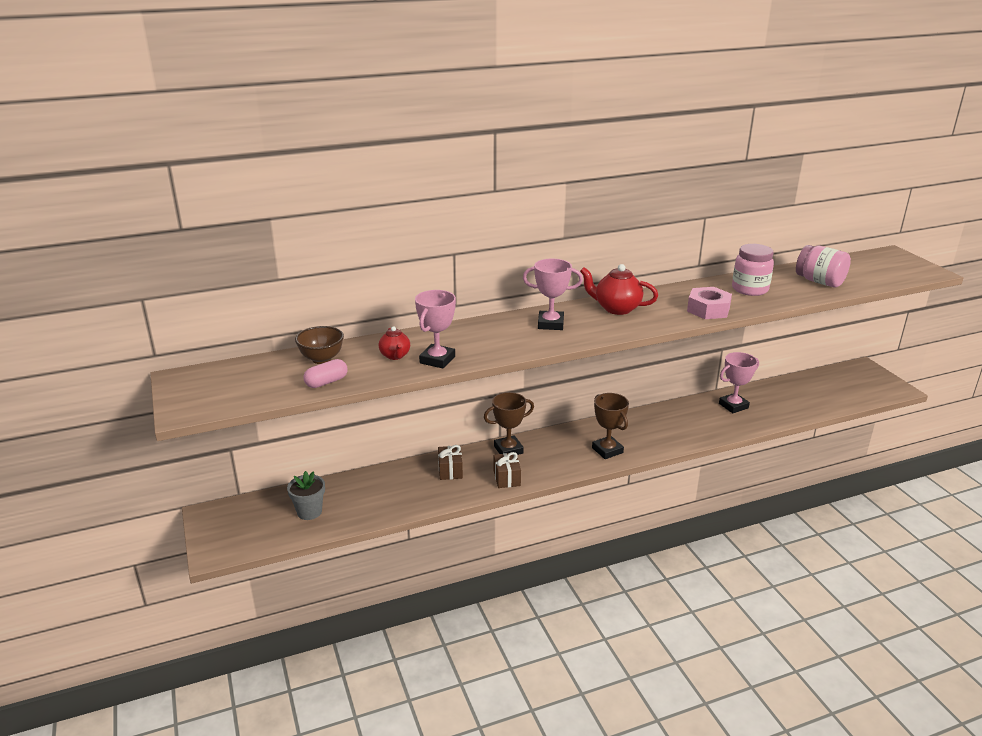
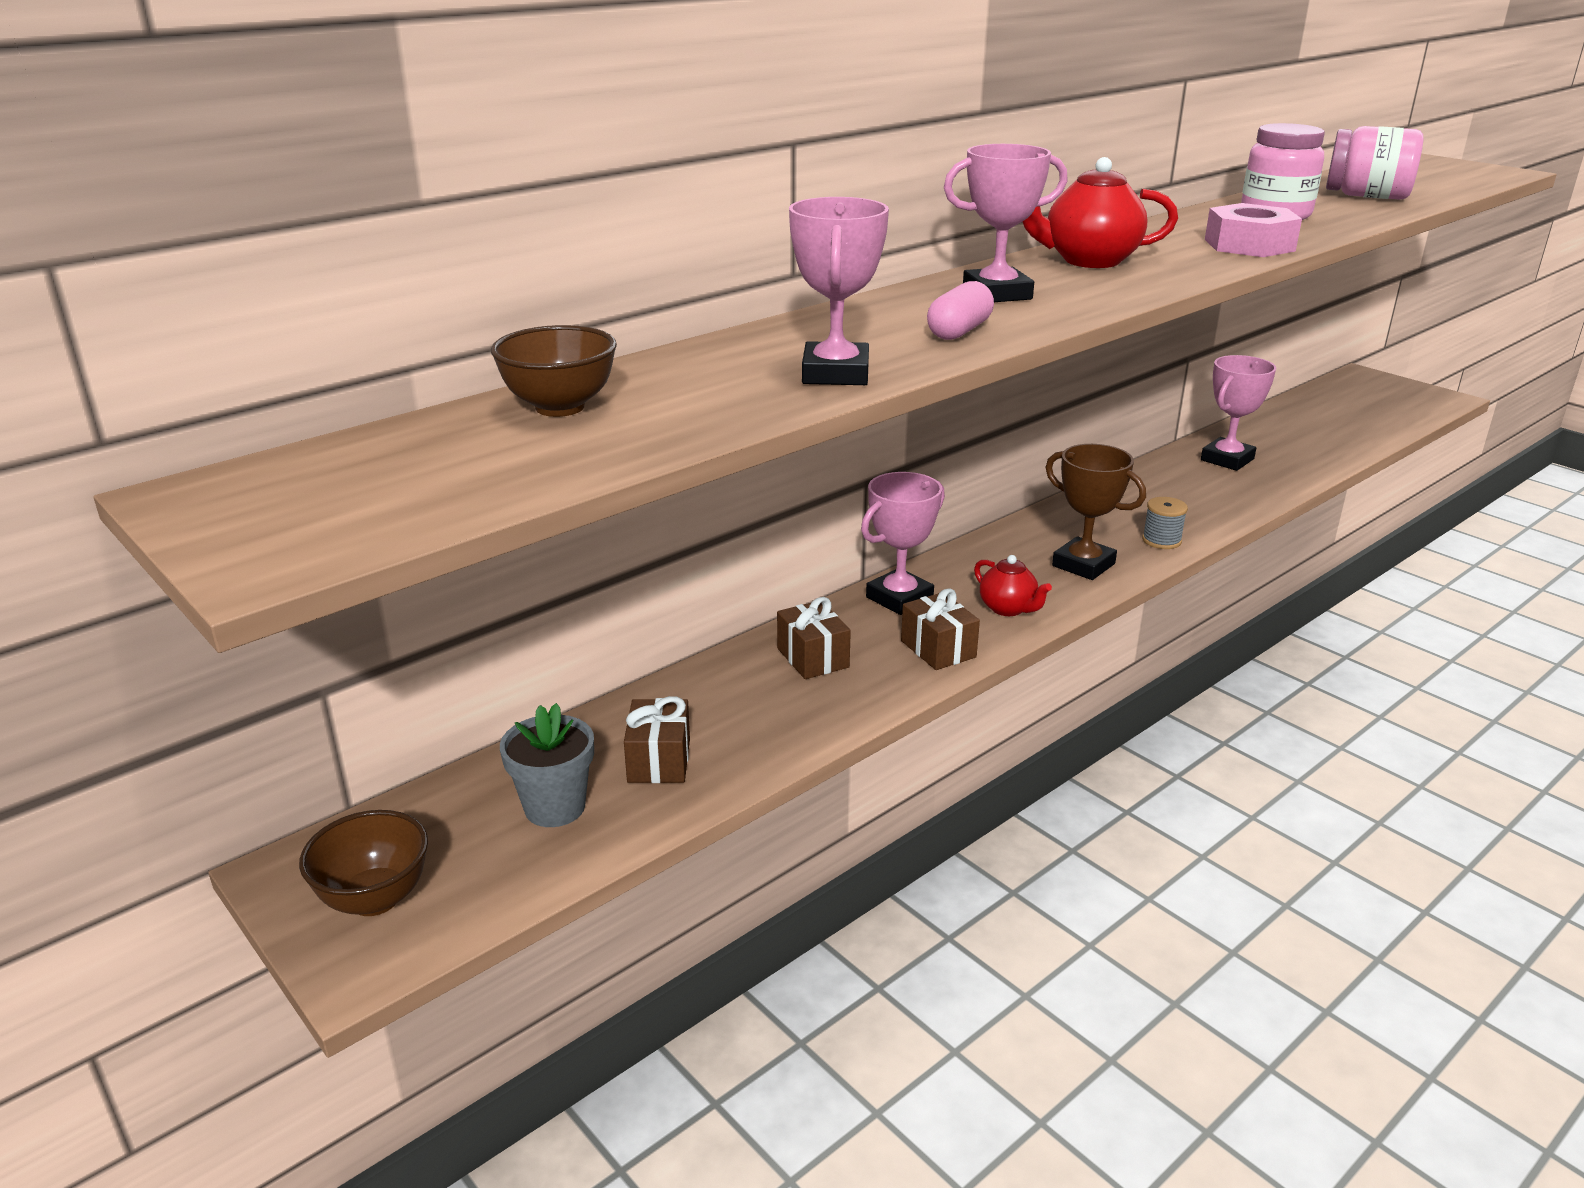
camera: 20 degrees left, 0 degrees up
(229, 531) = (375, 899): none -> brown bowl
(326, 382) = (617, 446): pink capsule -> pink capsule (959, 331)
(359, 502) = (659, 760): none -> brown gift
(395, 356) = (731, 379): red teapot -> red teapot (1008, 608)
(508, 450) = (899, 598): brown trophy -> pink trophy
(657, 445) = (1161, 540): none -> grey spool

